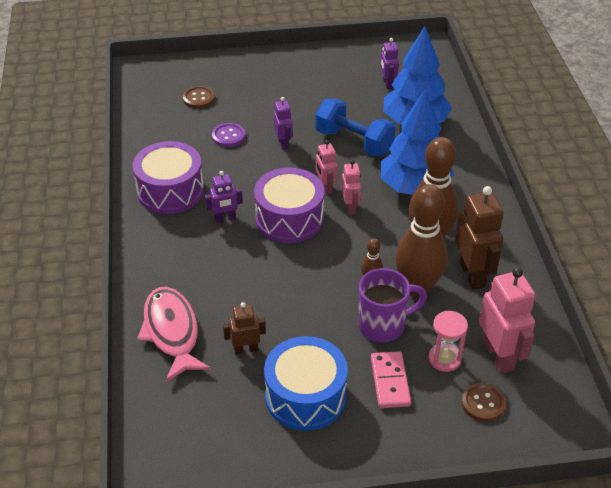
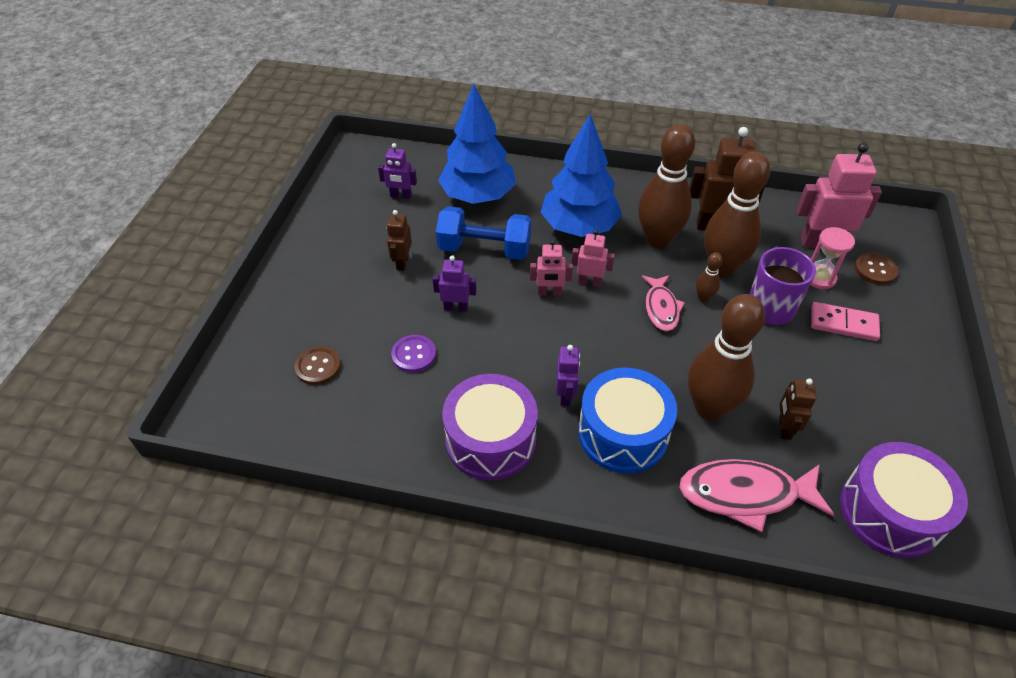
camera: 70 degrees left, 5 degrees up
(248, 300) = (709, 408): none -> brown bowling pin
(289, 218) = (588, 336): purple drum -> purple drum (890, 512)
(305, 396) = (856, 393): blue drum -> blue drum (623, 433)
(315, 105) = (402, 262): none -> brown robot
(343, 255) = (661, 308): none -> pink fish
(354, 142) = (484, 249): blue dumbbell -> blue dumbbell turned 45 degrees clockwise

